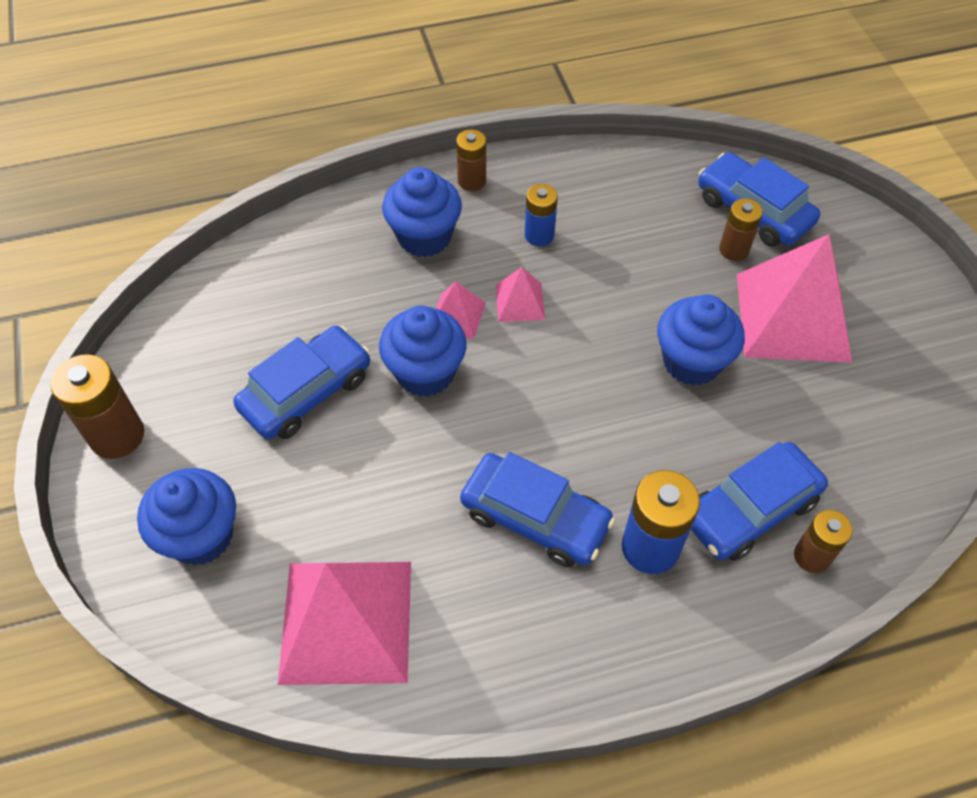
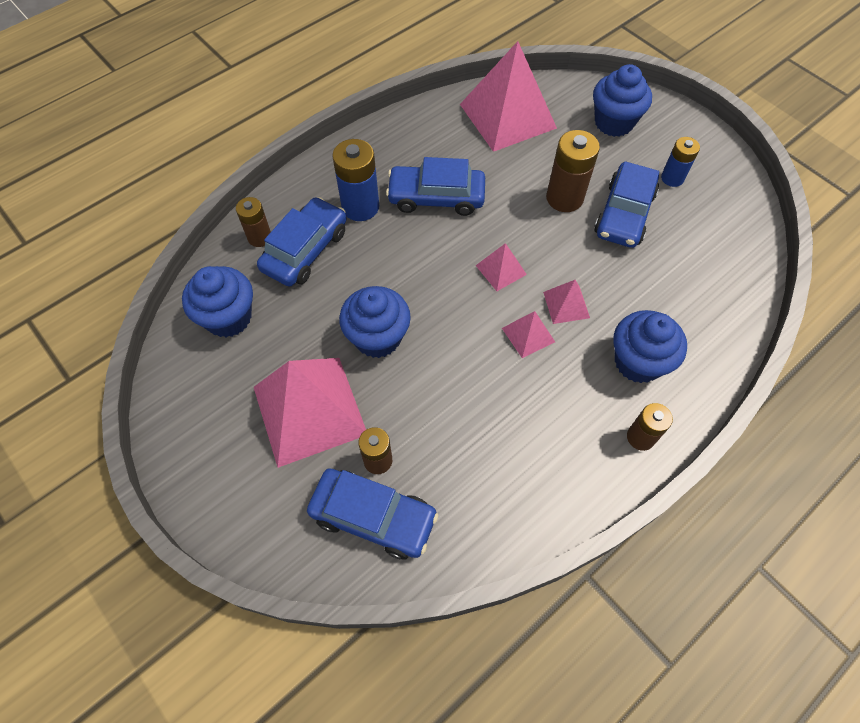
camera: 155 degrees right, 5 degrees up
(117, 435) = (708, 149): brown battery -> brown battery (564, 198)
(425, 372) = (559, 255): blue cupcake -> blue cupcake (228, 317)
(506, 383) = (501, 270): none -> pink pyramid
(539, 235) = (549, 403): blue battery -> blue battery (672, 178)

